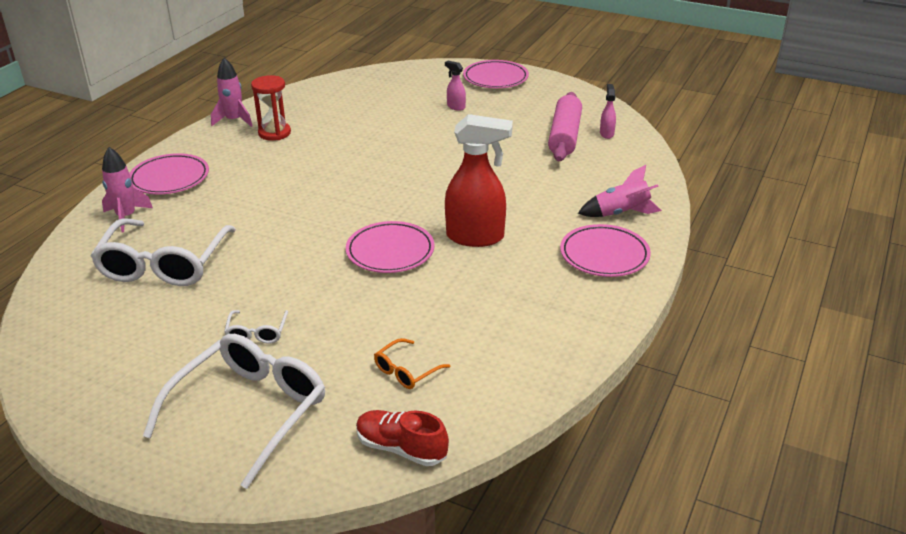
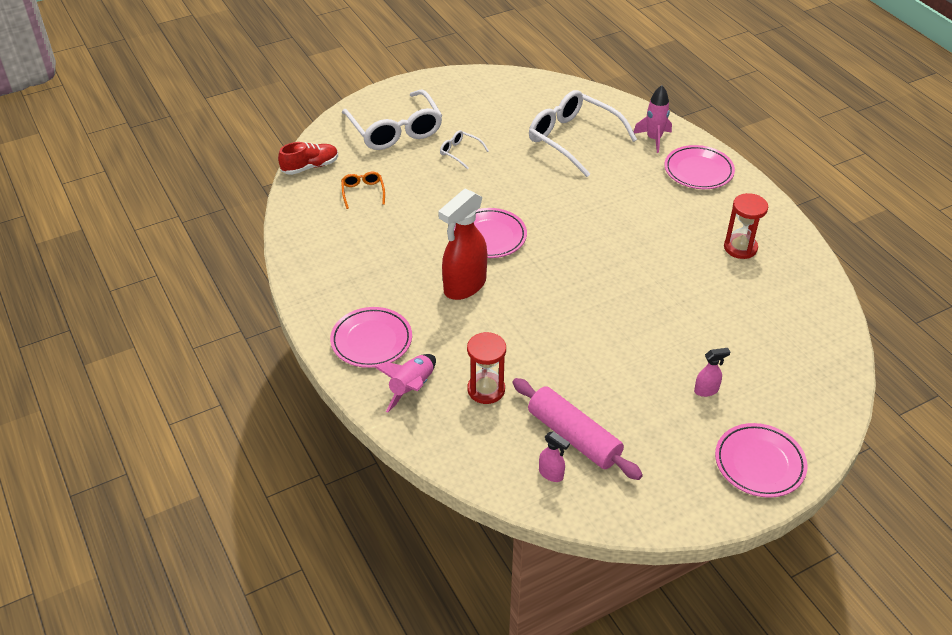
camera: 125 degrees right, 10 degrees up
(234, 120) = (786, 233): pink rocket -> none
(574, 182) = (486, 389): none -> red hourglass

